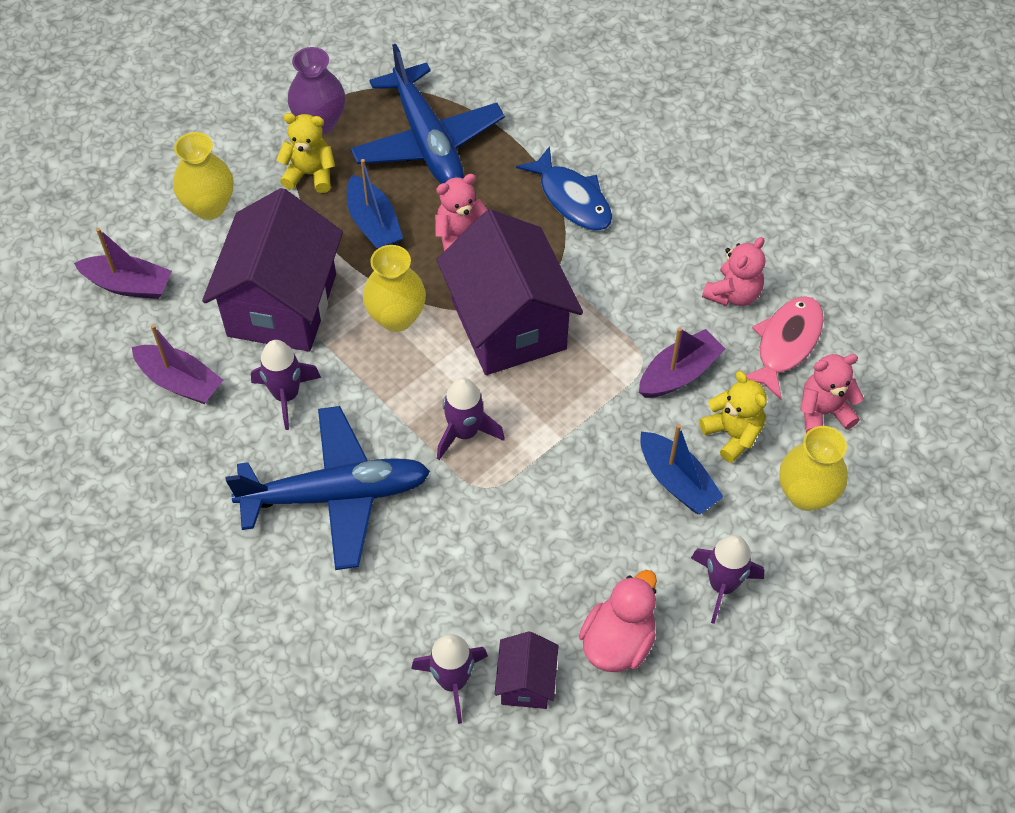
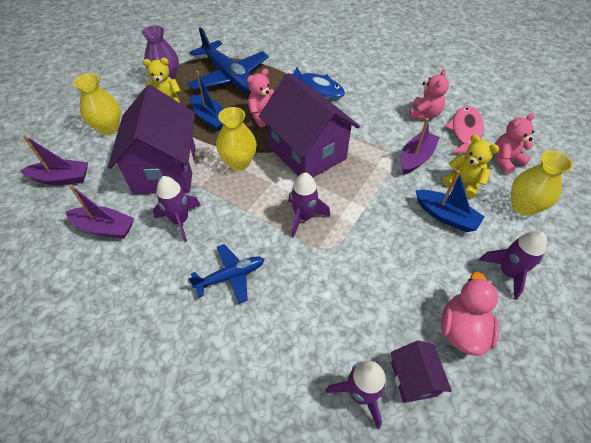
camera: 15 degrees left, 5 degrees down
(336, 495) = (231, 276): blue plane -> blue plane, size x0.54

